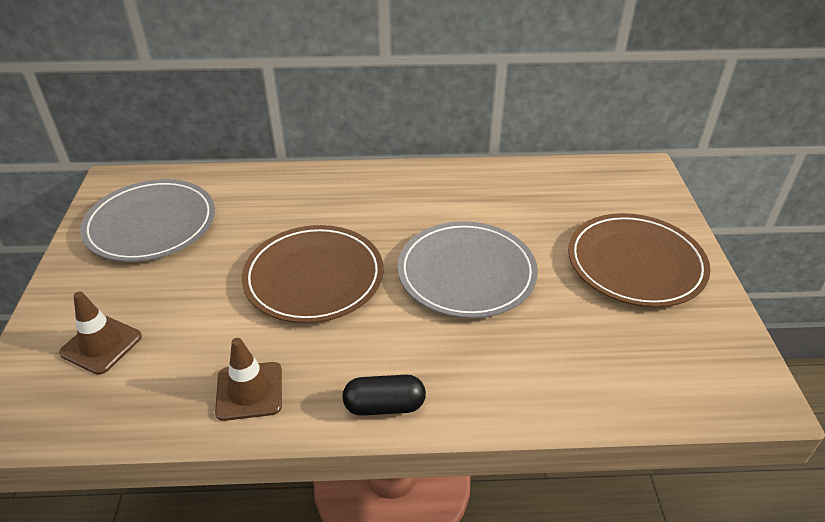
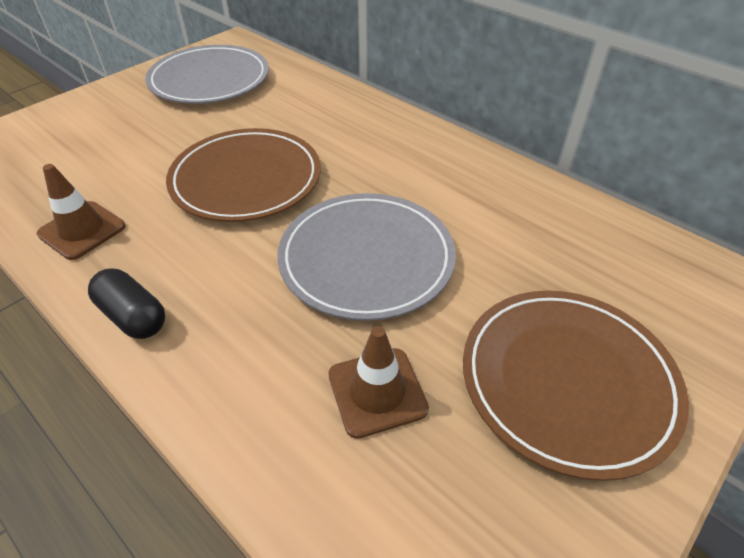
camera: 45 degrees right, 5 degrees up
(101, 345) = (68, 139): brown traffic cone -> brown traffic cone (377, 392)

